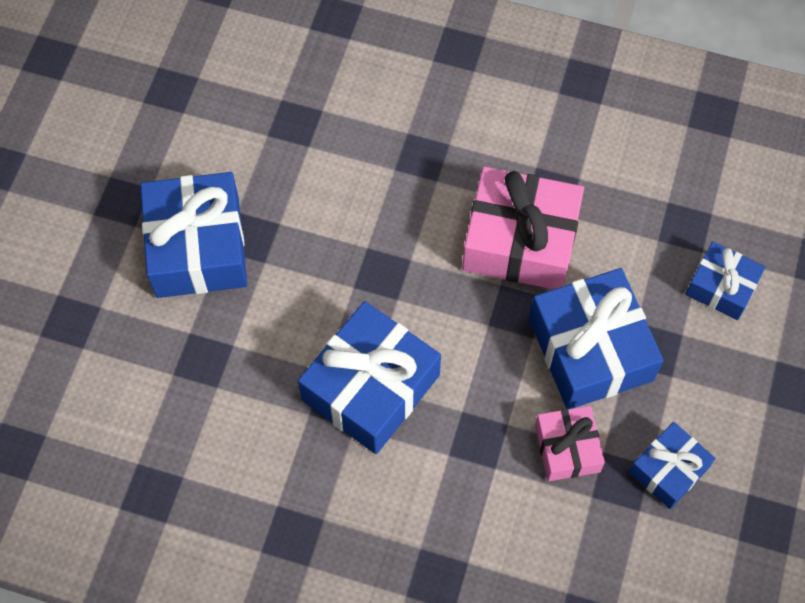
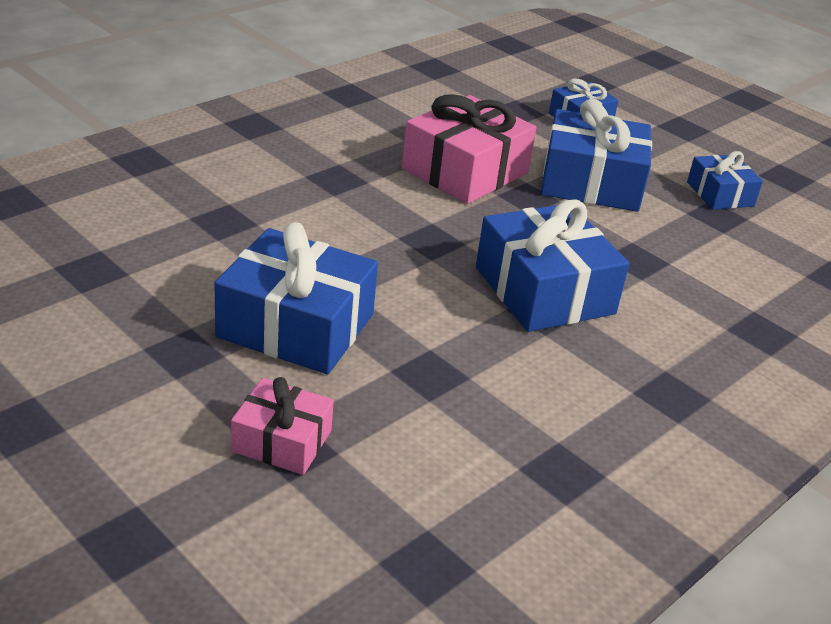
camera: 65 degrees left, 30 degrees down
(567, 448) = (673, 225): pink gift -> pink gift (282, 441)

